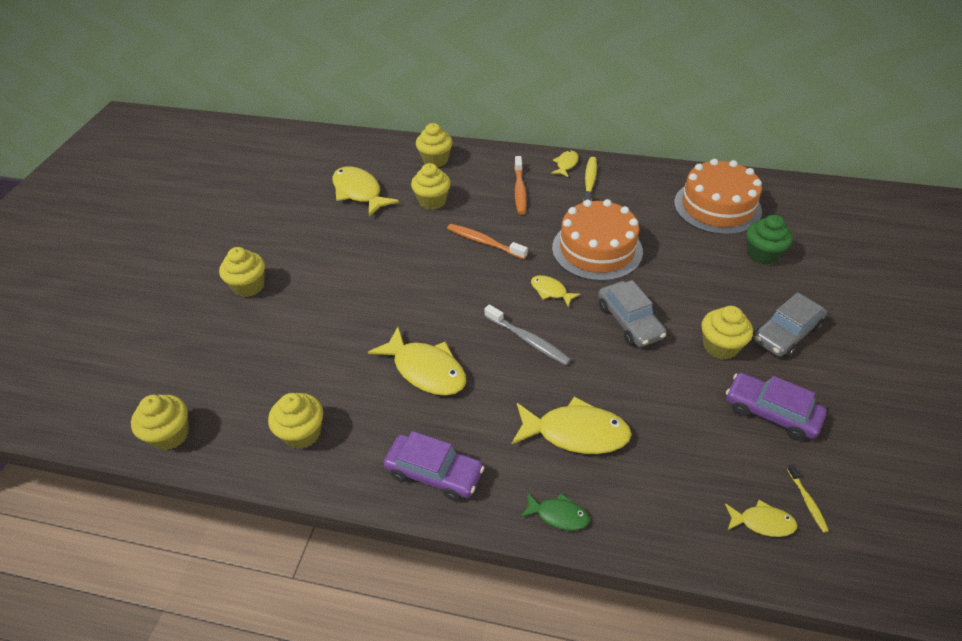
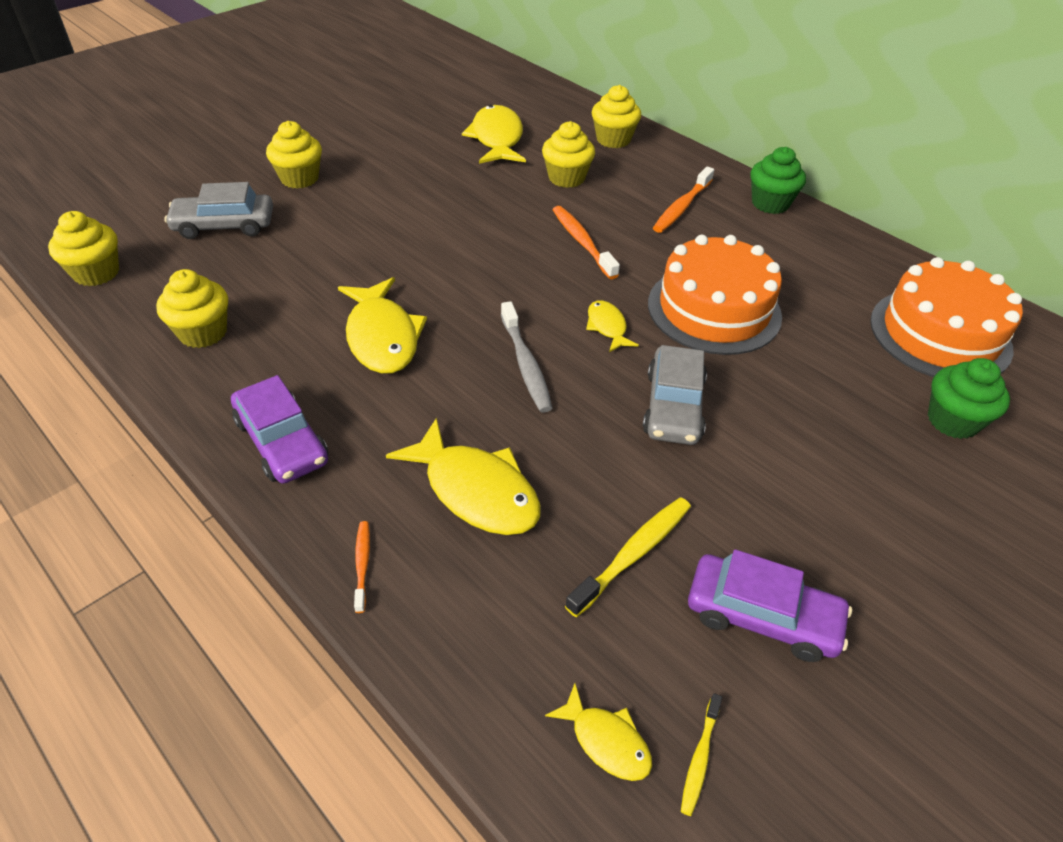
camera: 30 degrees right, 0 degrees up
(558, 515) = (362, 564): green fish -> orange toothbrush
(566, 164) = (770, 203): yellow fish -> green cupcake
(589, 183) = (781, 235): yellow toothbrush -> yellow toothbrush (633, 554)
(720, 346) = (770, 498): yellow cupcake -> none
(771, 412) = (762, 616): purple car -> purple car turned 135 degrees clockwise
(786, 333) = (889, 533): grey car -> grey car (224, 225)

